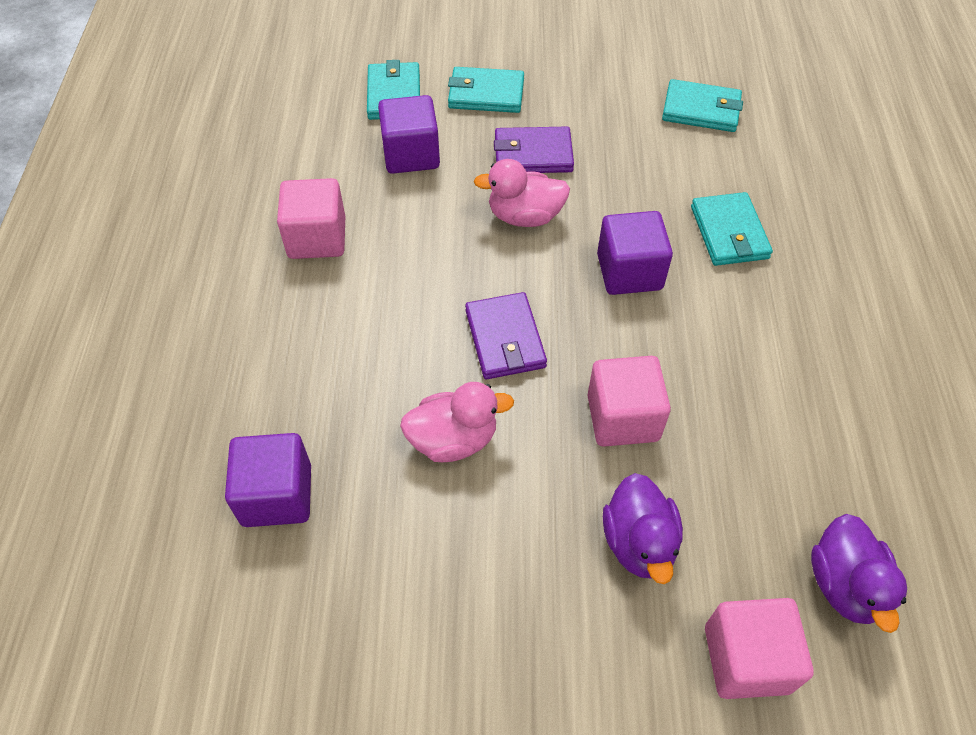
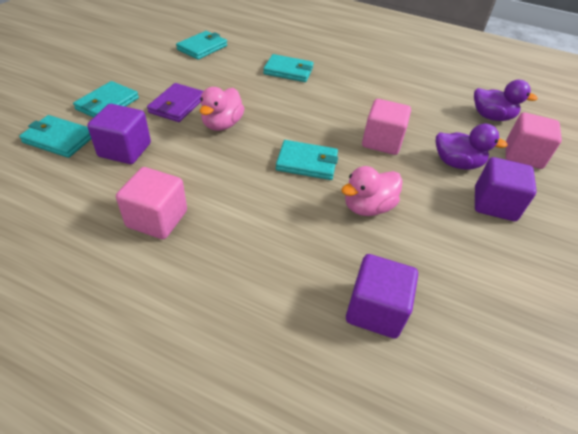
camera: 70 degrees left, 10 degrees down
(453, 439) = (367, 207): pink duck -> pink duck turned 135 degrees counterclockwise
(505, 339) = (307, 162): purple wallet -> turquoise wallet
(629, 272) = (290, 106): purple cube -> purple cube (494, 204)

